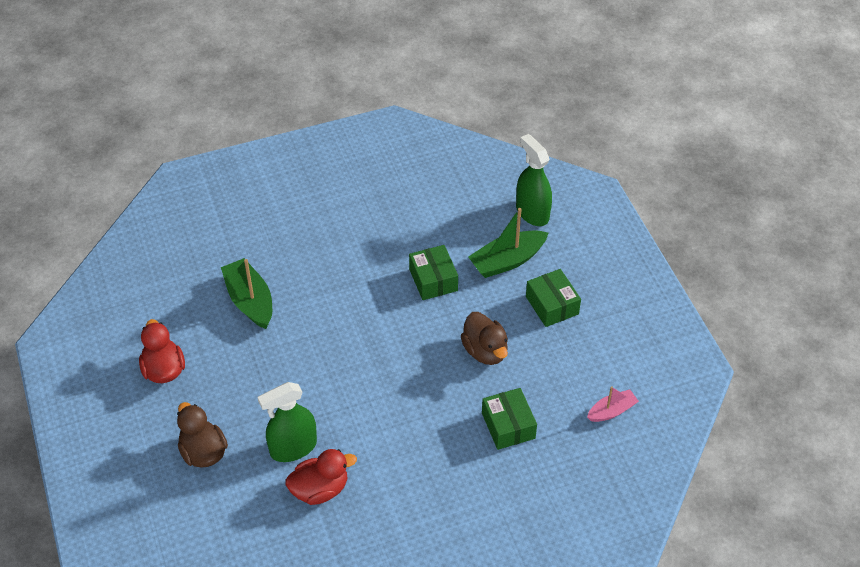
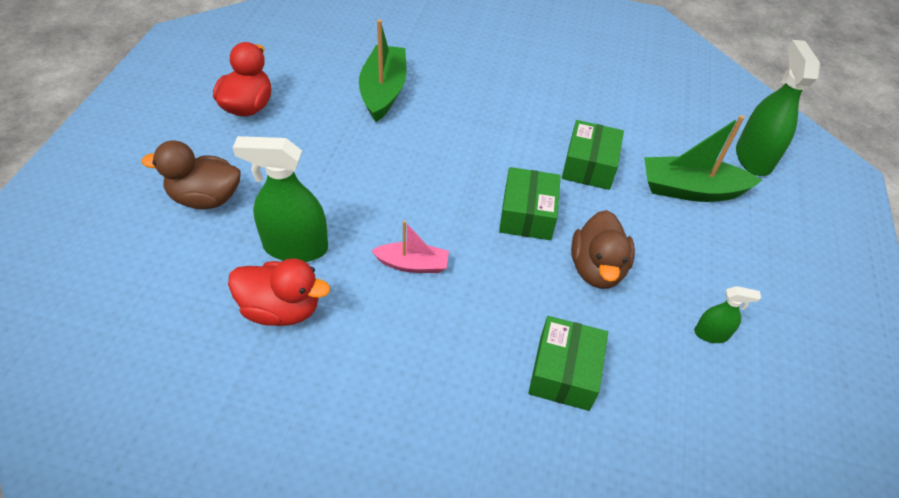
camera: 30 degrees right, 0 degrees up
(203, 452) = (205, 198): brown duck -> brown duck turned 90 degrees counterclockwise
(552, 305) = (717, 263): green box -> green box (527, 215)
(573, 354) = (711, 334): none -> green spray bottle
(612, 411) = (723, 439): pink boat -> pink boat (412, 264)

